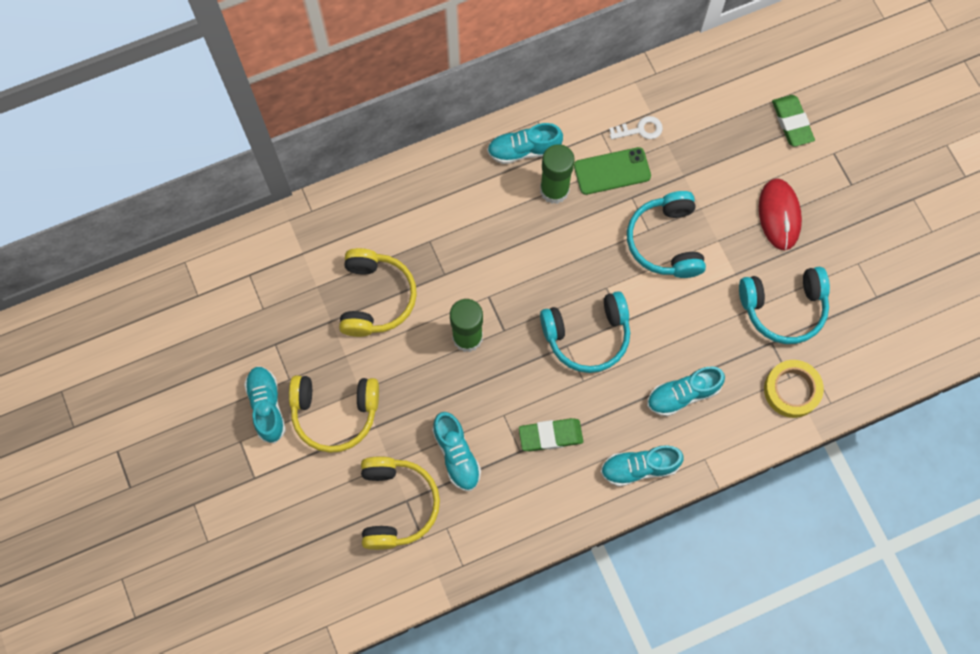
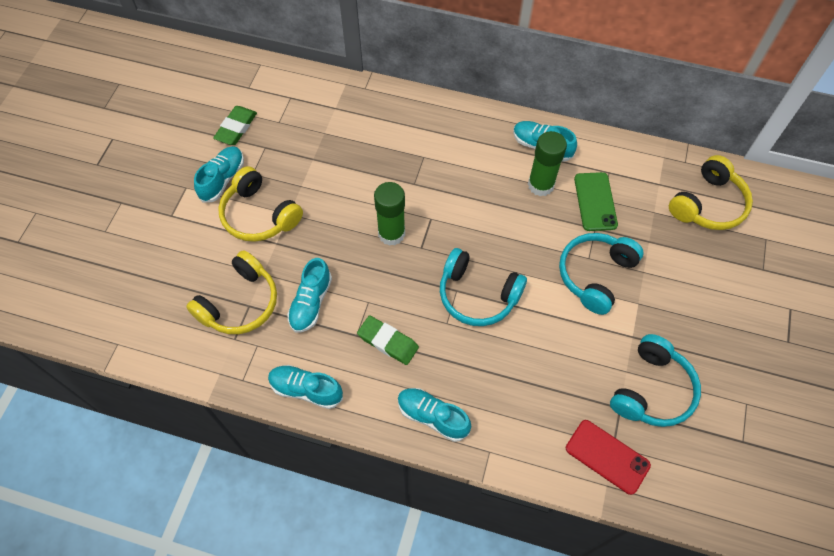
camera: 40 degrees right, 10 degrees down
(376, 298) = (354, 166): yellow headphones -> yellow headphones (708, 204)
(612, 171) = (595, 201): green phone -> green phone turned 60 degrees clockwise
(640, 130) = (640, 189): white key -> none
(682, 394) = (514, 391): turquoise shoe -> turquoise shoe (306, 390)
(779, 215) = (705, 321): red mouse -> none
(783, 308) = (652, 390): turquoise headphones -> turquoise headphones turned 90 degrees counterclockwise
(791, 122) = (770, 264): green eraser -> green eraser (236, 128)
(792, 390) = (607, 457): yellow tape -> red phone

